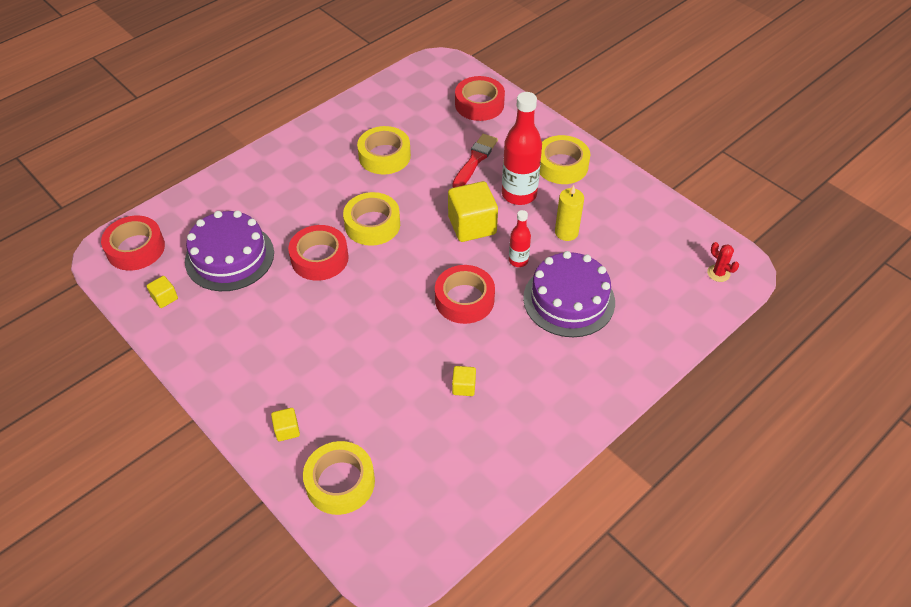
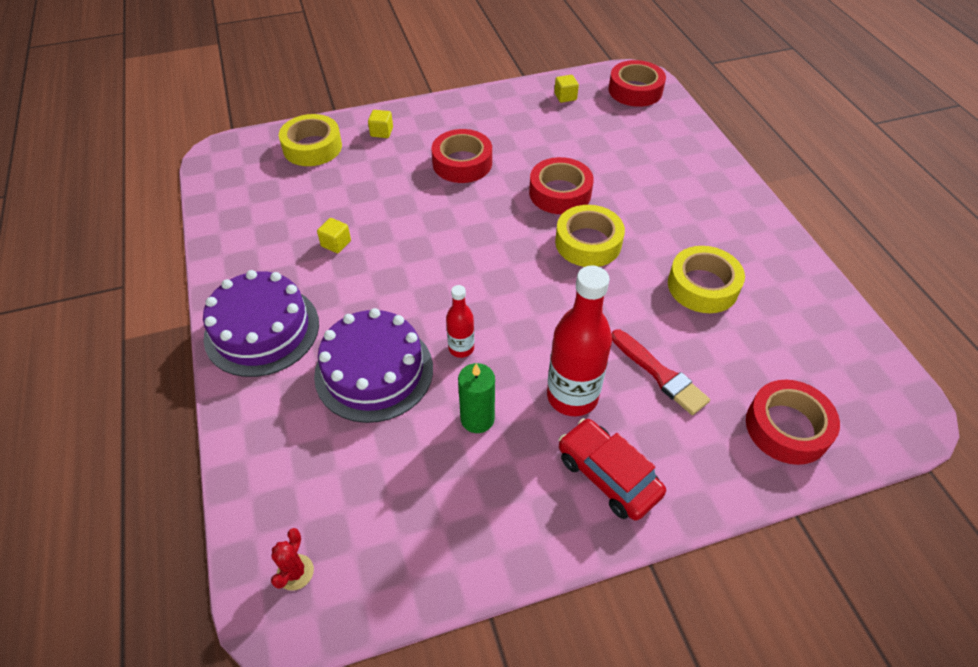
camera: 115 degrees right, 0 degrees up
(229, 257) = (595, 138): purple cake -> purple cake (262, 330)
(464, 299) = (437, 280): red tape -> red tape (462, 163)
(472, 225) = (541, 327): yellow cube -> none
(562, 165) = (608, 475): yellow tape -> red car
(566, 232) = (477, 419): yellow candle -> green candle
(718, 273) = (295, 572): red cactus -> red cactus turned 60 degrees counterclockwise

